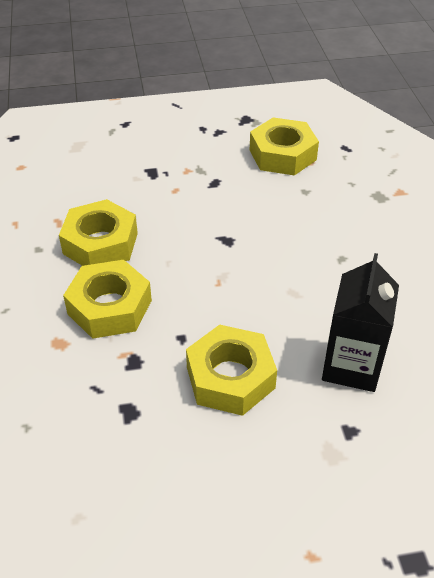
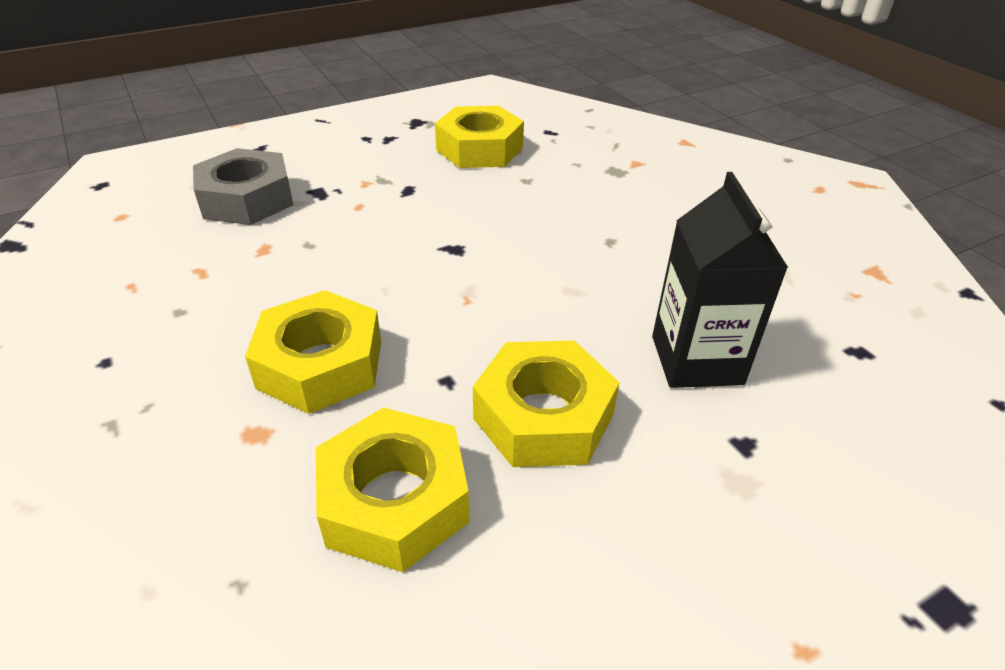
camera: 20 degrees left, 5 degrees down
(100, 243) = (275, 285): yellow nut -> yellow nut (395, 500)
(103, 169) = (247, 199): none -> grey nut

